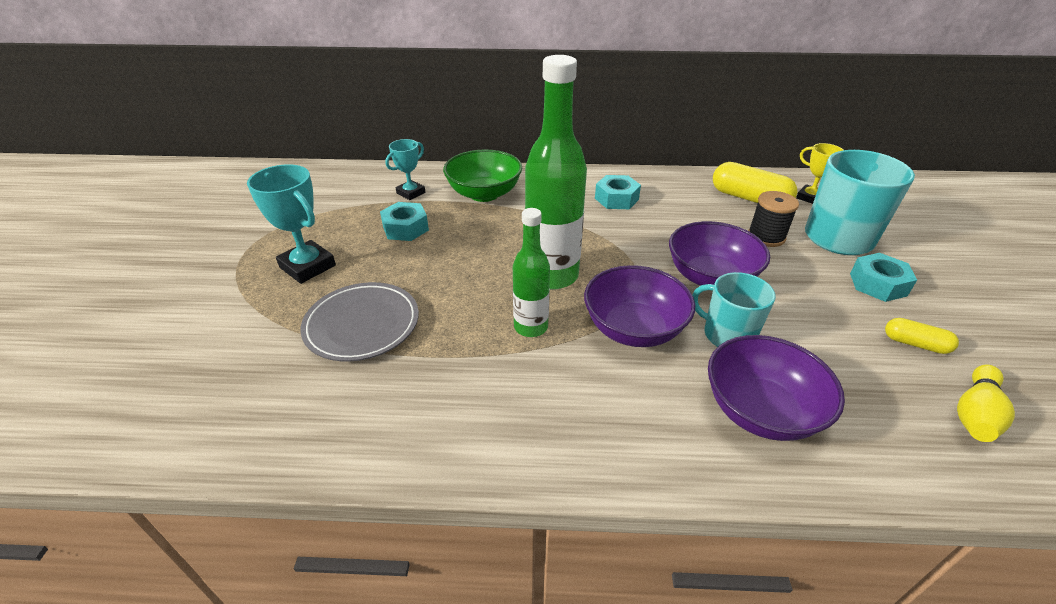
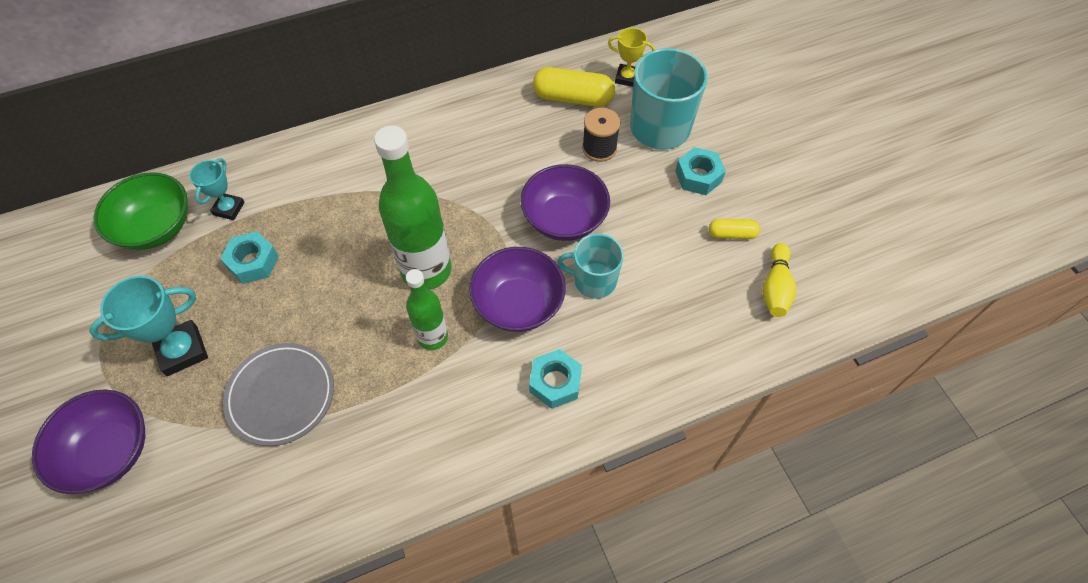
camera: 25 degrees left, 20 degrees up
(308, 266) = (182, 350): turquoise trophy -> turquoise trophy turned 45 degrees counterclockwise
(484, 194) = (310, 182): green bowl -> green bowl (156, 227)
(616, 199) = (448, 142): turquoise nut -> turquoise nut (555, 382)
(760, 411) = (634, 346): purple bowl -> purple bowl (109, 452)

